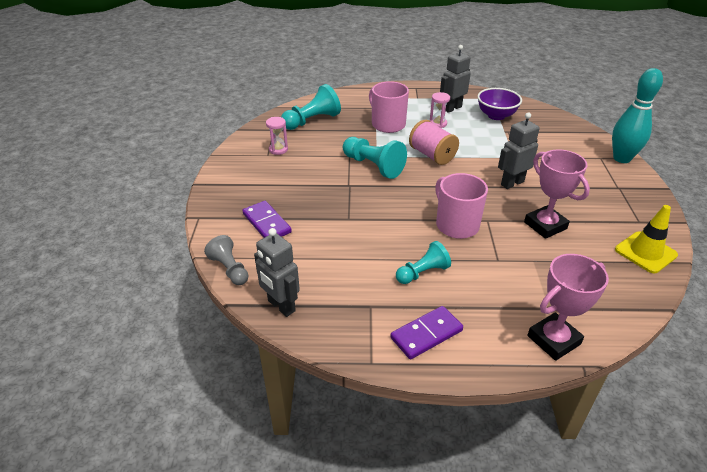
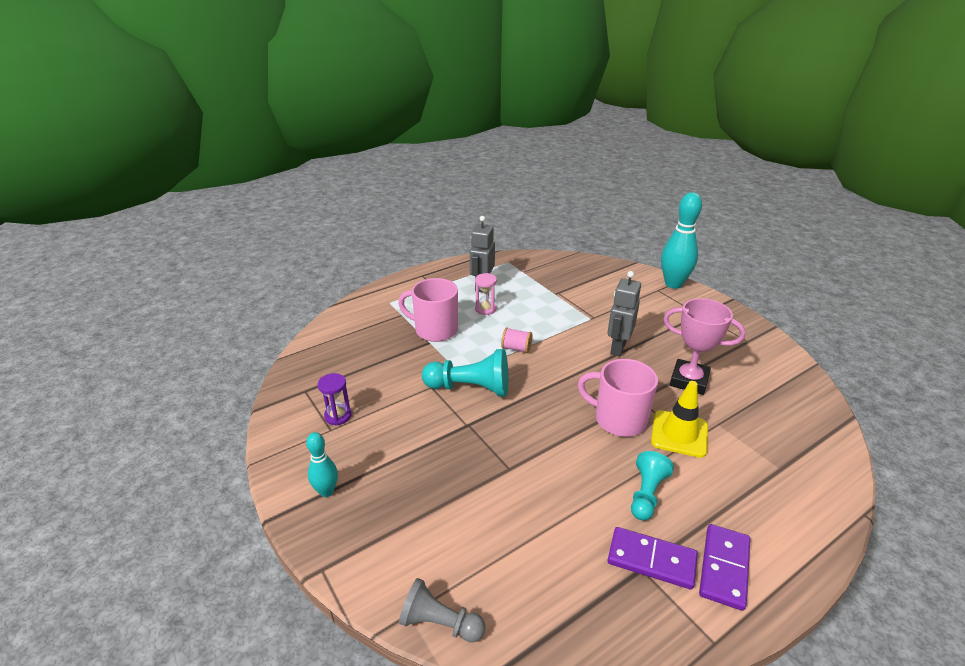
camera: 35 degrees left, 5 degrees down
(235, 184) = (326, 491): none -> turquoise bowling pin
(267, 223) = (422, 526): purple domino -> purple domino (651, 560)
(278, 149) = (338, 416): pink hourglass -> purple hourglass
(281, 306) = (553, 635): grey robot -> none
(312, 121) = (343, 359): turquoise pawn -> none
(432, 155) = (516, 348): pink spool -> pink spool, size x0.56
(496, 116) = (530, 279): purple bowl -> none
(553, 340) = (819, 501): pink trophy -> none
(645, 252) = (783, 369): yellow traffic cone -> yellow traffic cone (679, 434)

